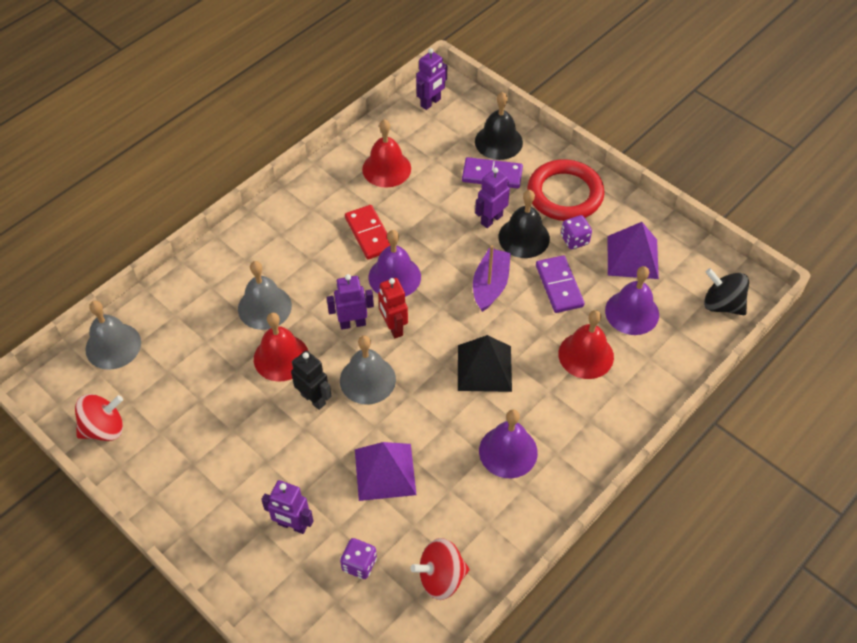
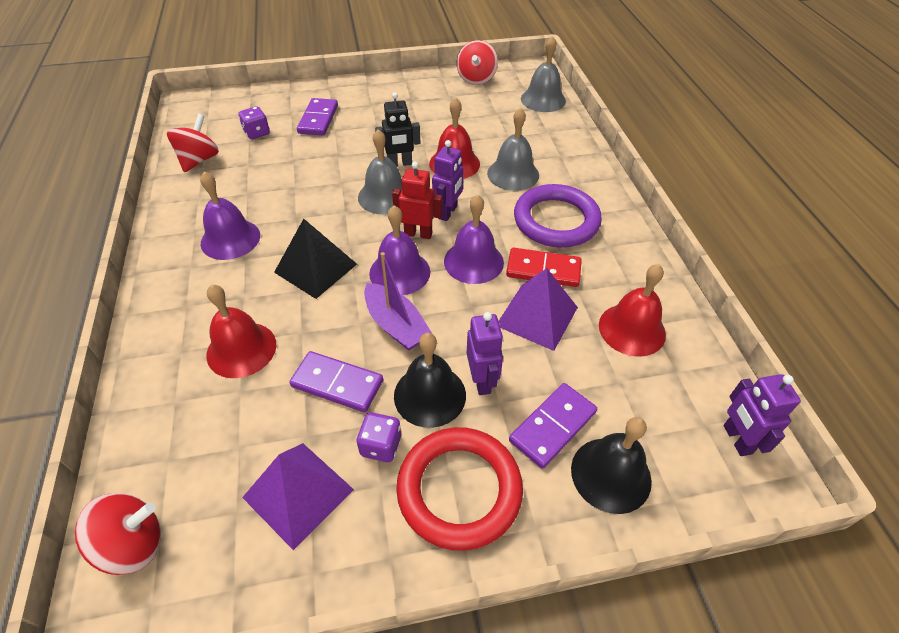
camera: 125 degrees right, 5 degrees down
(292, 525) = (318, 119): purple robot -> purple domino
(307, 251) = (556, 221): none -> purple ring
(385, 472) = (301, 170): purple pyramid -> purple pyramid (537, 316)
(632, 312) = (236, 429): purple bell -> purple bell (399, 272)
(722, 304) = (133, 544): black spinning top -> red spinning top

